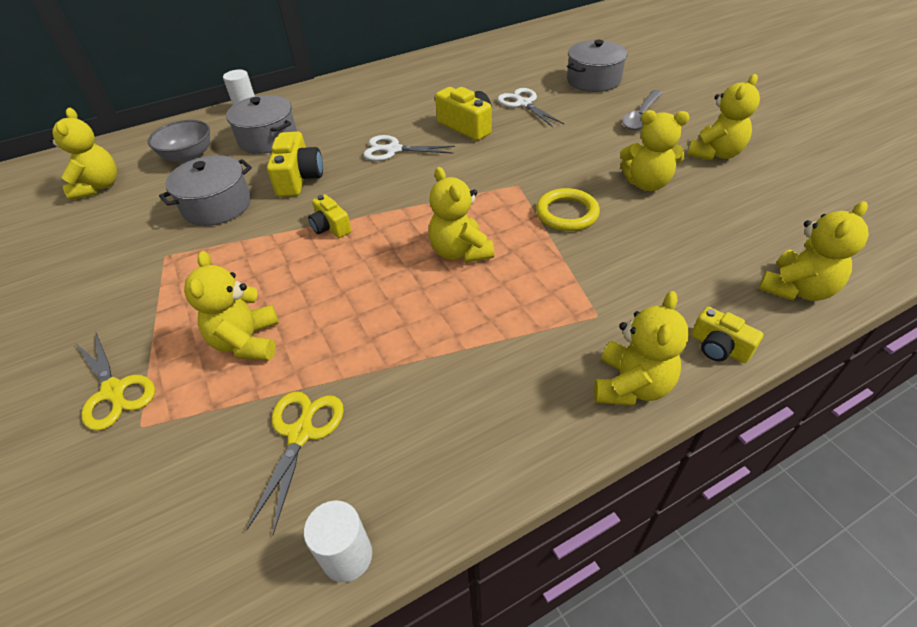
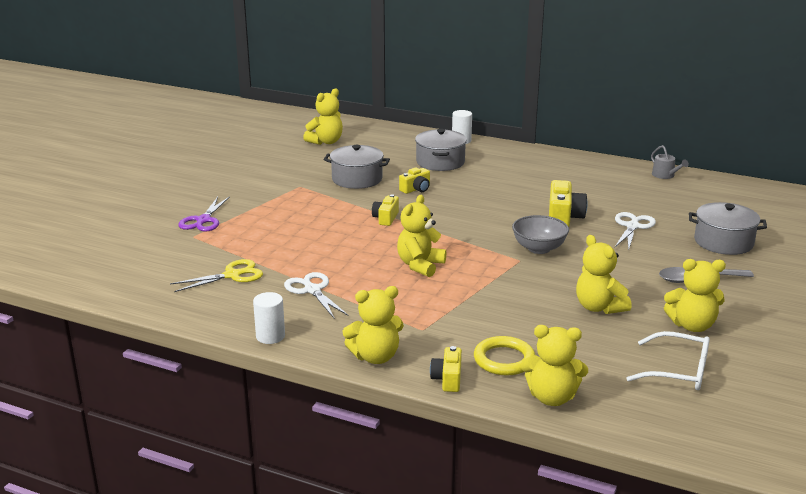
camera: 50 degrees right, 20 degrees down
(114, 391) = (203, 220): yellow scissors -> purple scissors
(189, 157) = (387, 150): grey bowl -> grey bowl (539, 248)
(247, 342) = (270, 236): yellow teddy bear -> none
(299, 178) = (416, 189): yellow camera -> yellow camera, size x0.62
(347, 556) = (183, 314): white cylinder -> white cylinder (270, 336)
(393, 150) = (492, 204): white scissors -> white scissors (312, 290)
(458, 53) = (665, 175): none -> grey watering can
(567, 213) = (513, 288): yellow ring -> yellow ring (504, 360)
(787, 195) = (678, 371): none -> white glasses

